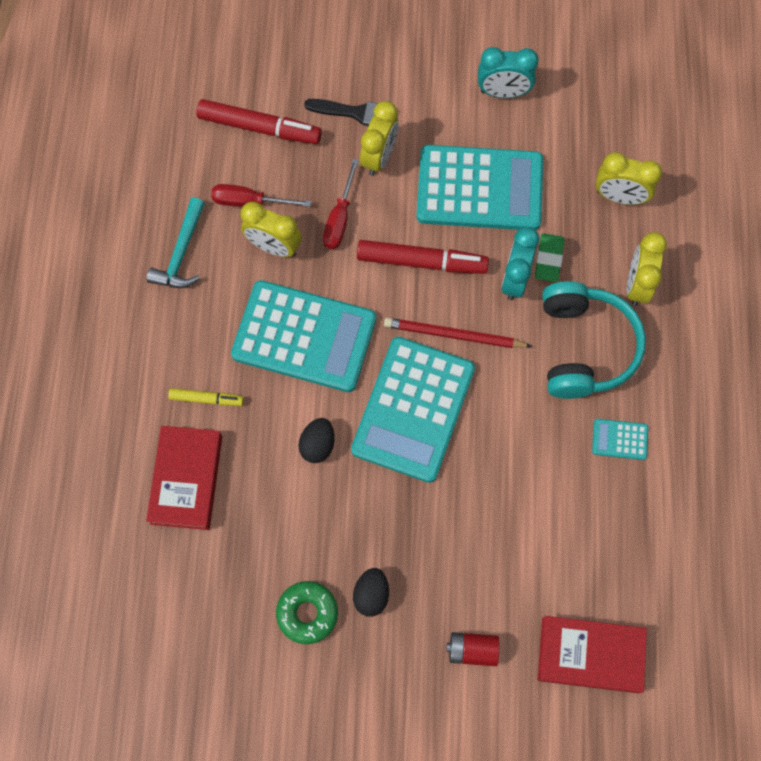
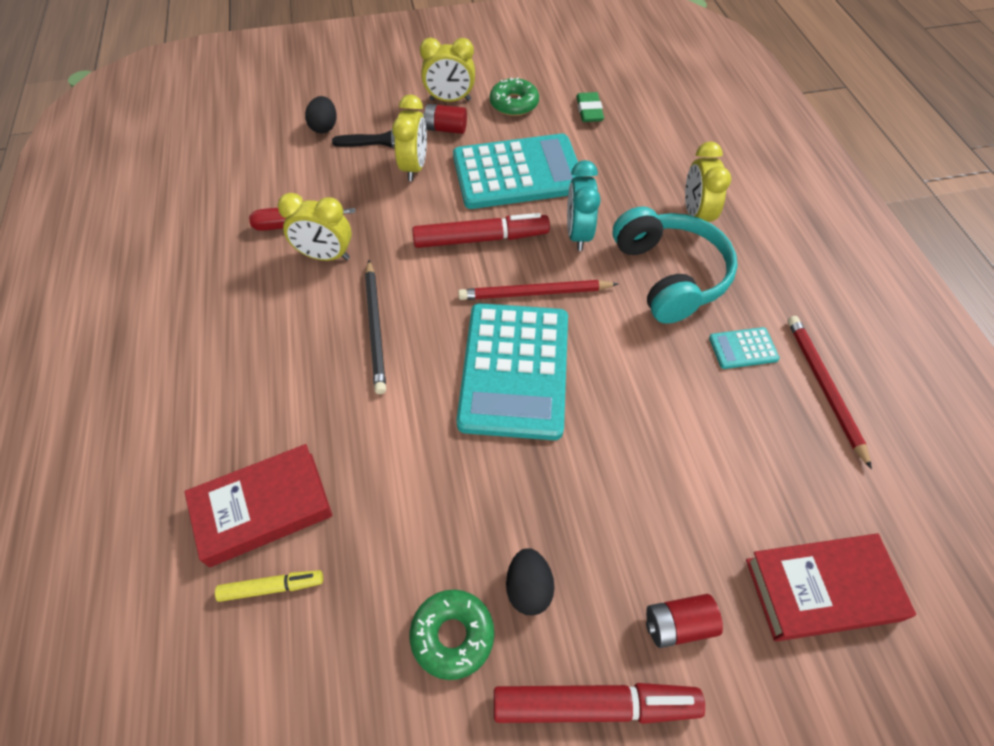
camera: 15 degrees left, 15 degrees down
(181, 253) = (226, 281): turquoise hammer -> none
(186, 479) = (263, 508): red book -> red book turned 75 degrees clockwise
(206, 399) = (275, 413): yellow marker -> yellow marker (272, 587)
(259, 127) = (291, 167): red marker -> red marker (594, 705)
(304, 336) = (375, 328): turquoise calculator -> black pencil
(318, 445) = (417, 431): black egg -> black egg (324, 127)
(340, 218) = (388, 220): red screwdriver -> none
(423, 112) = (446, 129): none -> red battery
(503, 92) = (514, 104): turquoise clock -> green donut
(548, 259) = (604, 212): green eraser -> green eraser (589, 111)
(619, 197) = (648, 155): yellow clock -> yellow clock (450, 100)
(673, 494) = (824, 387): none -> red pencil

